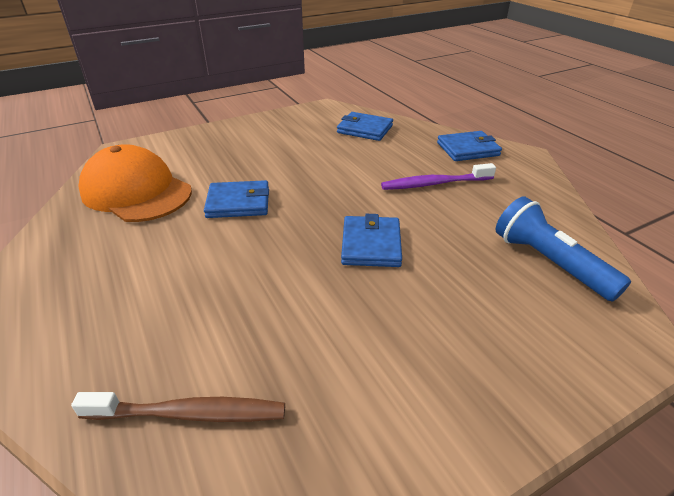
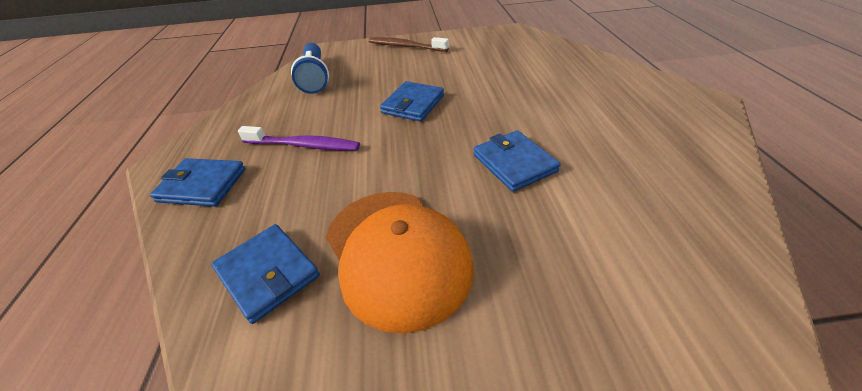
camera: 155 degrees left, 5 degrees up
(136, 191) = (650, 207): orange cap -> orange cap (396, 254)
(189, 413) = (547, 55): brown toothbrush -> brown toothbrush (405, 46)
(238, 203) = (514, 163): blue wallet -> blue wallet turned 45 degrees clockwise

